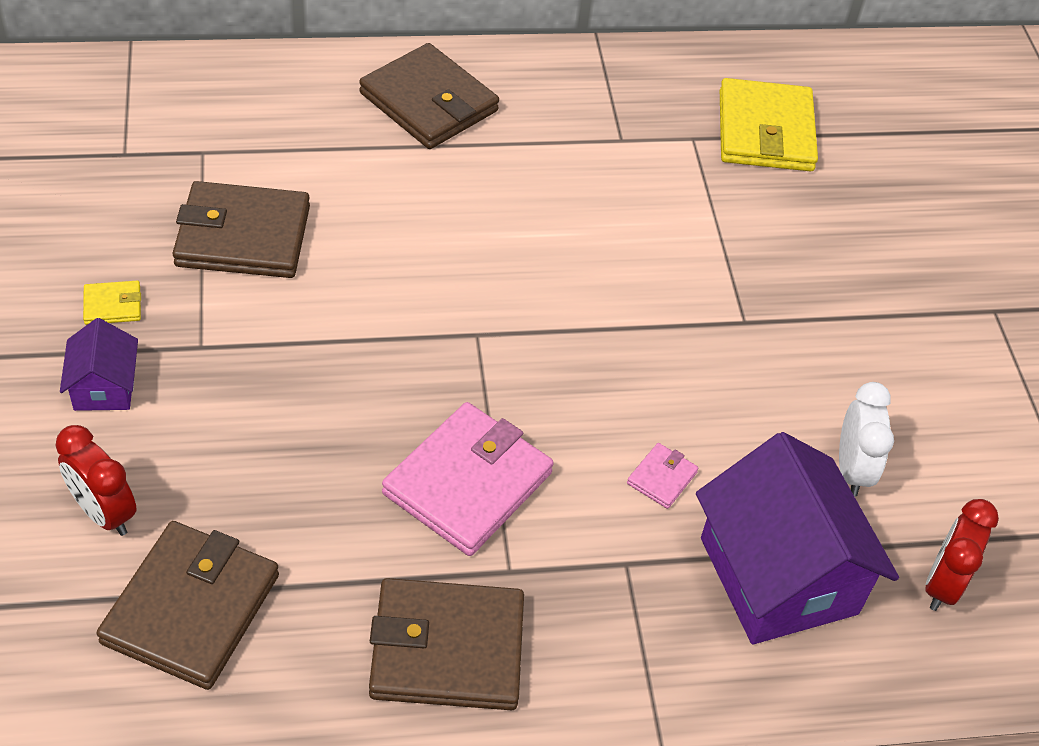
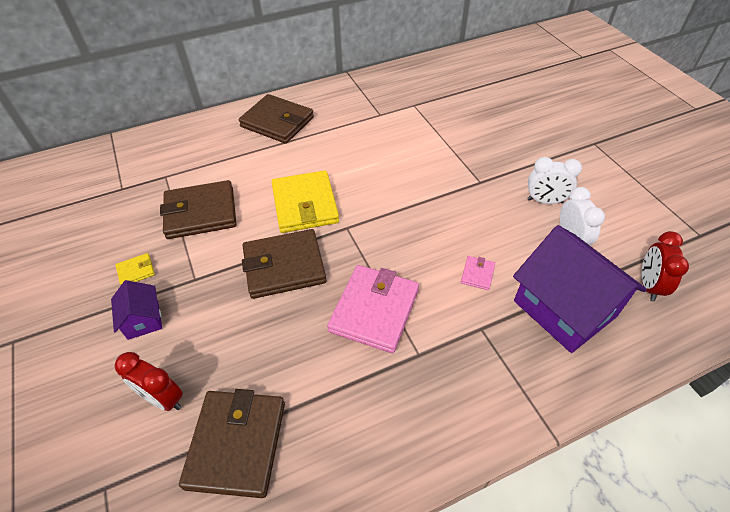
camera: 10 degrees left, 0 degrees up
(447, 649) = (403, 416): brown wallet -> brown wallet (284, 266)
(765, 131) = (446, 93): yellow wallet -> yellow wallet (305, 205)
(843, 390) = (545, 201): none -> white clock

